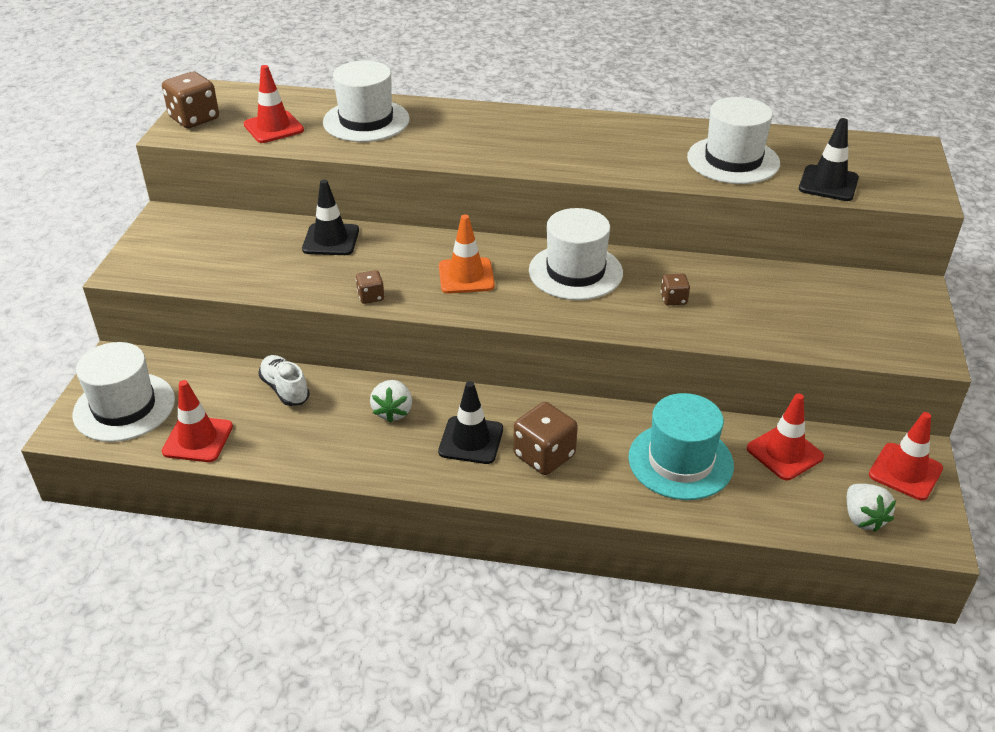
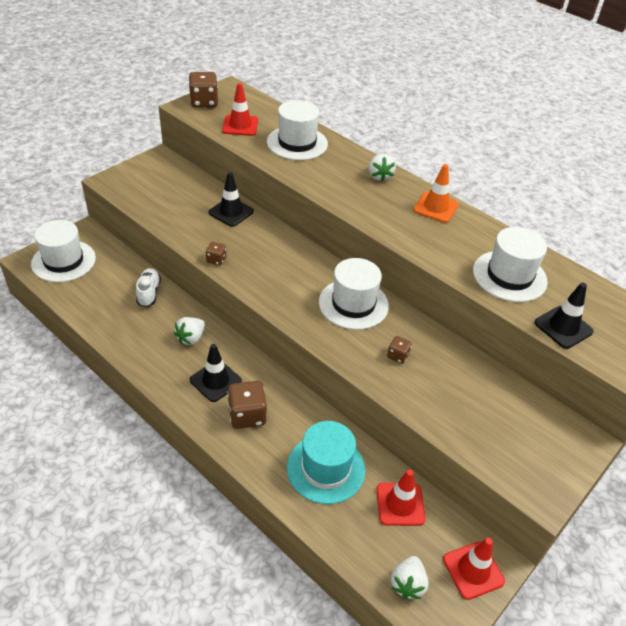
camera: 30 degrees right, 5 degrees up
(198, 439) = (79, 299): red traffic cone -> none
(466, 276) = (283, 273): orange traffic cone -> orange traffic cone (435, 207)
(499, 119) = (379, 176): none -> white strawberry

